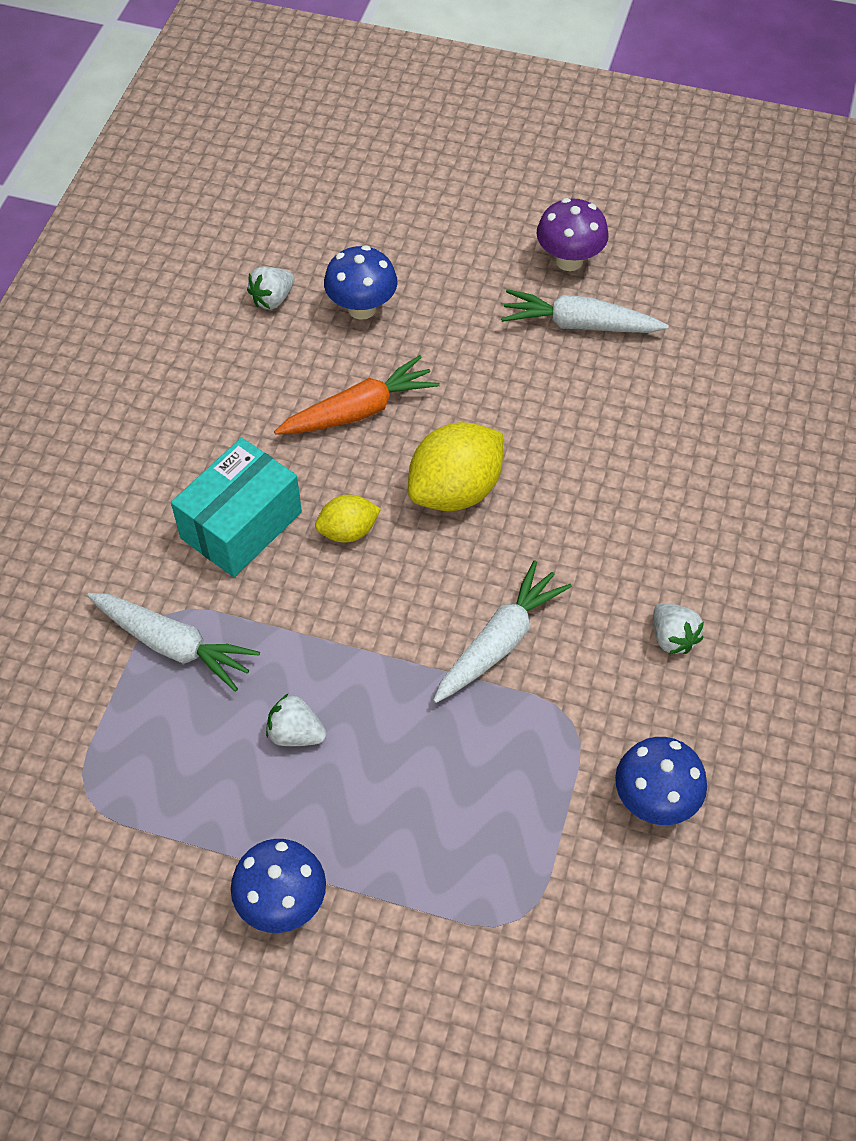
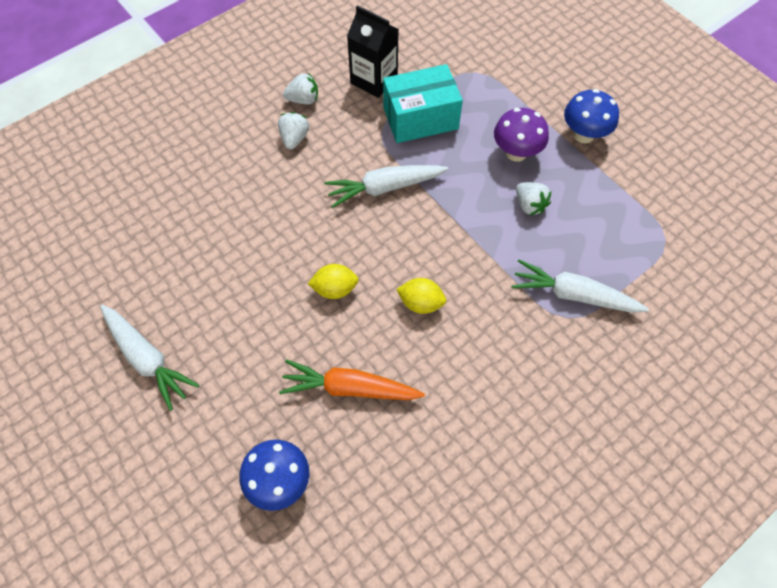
camera: 145 degrees left, 5 degrees up
(173, 645) = (573, 295): white carrot -> white carrot turned 45 degrees counterclockwise
(241, 525) = (486, 350): turquoise box -> turquoise box (420, 118)
(272, 299) = (339, 542): white strawberry -> white strawberry (303, 100)
(455, 490) = (335, 289): yellow lemon -> yellow lemon, size x0.56
(569, 260) = (97, 420): purple mushroom -> purple mushroom (516, 153)
(654, 800) = (374, 80): blue mushroom -> black carton

